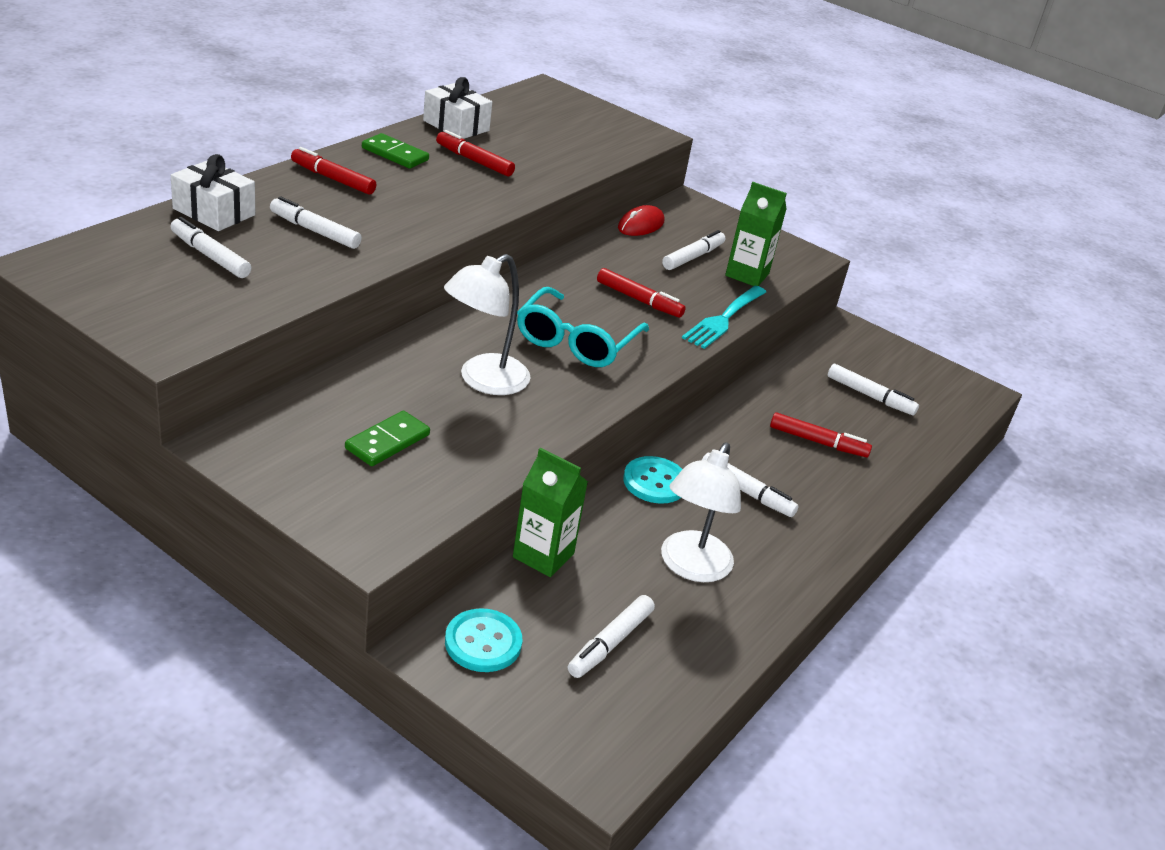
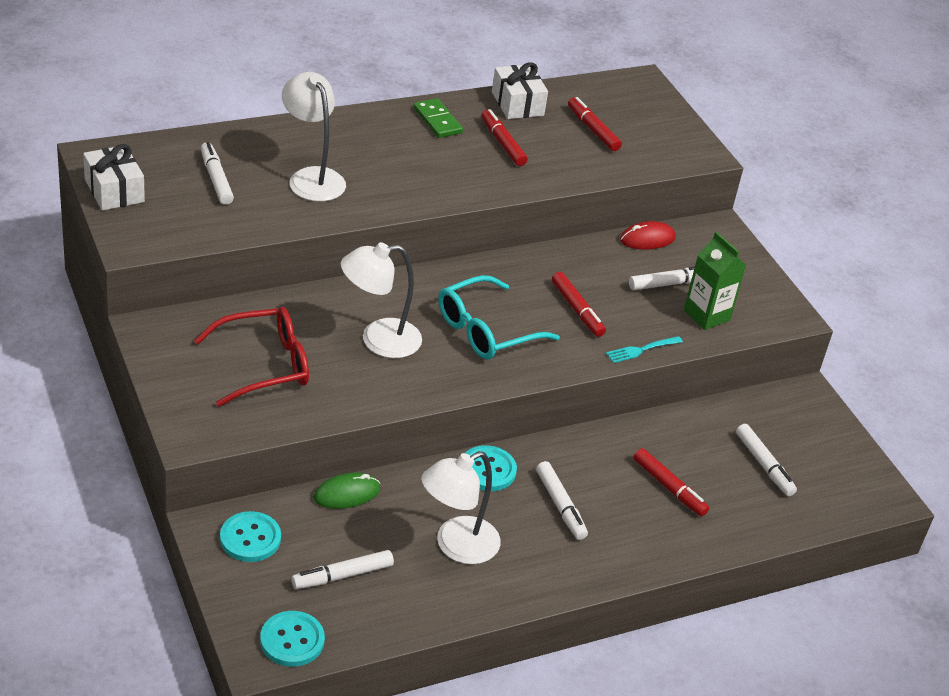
camera: 30 degrees right, 5 degrees up
(214, 212) = (247, 141): white gift -> white gift (114, 190)
(315, 231) = (312, 177): white marker -> white lamp
(333, 179) = (365, 133): red marker -> red marker (593, 130)
(387, 442) = (265, 365): green domino -> red glasses
(543, 555) = (347, 494): green carton -> green mouse
(618, 737) = (292, 640): none -> turquoise button
(723, 319) = (641, 350): turquoise fork -> turquoise fork, size x0.62

